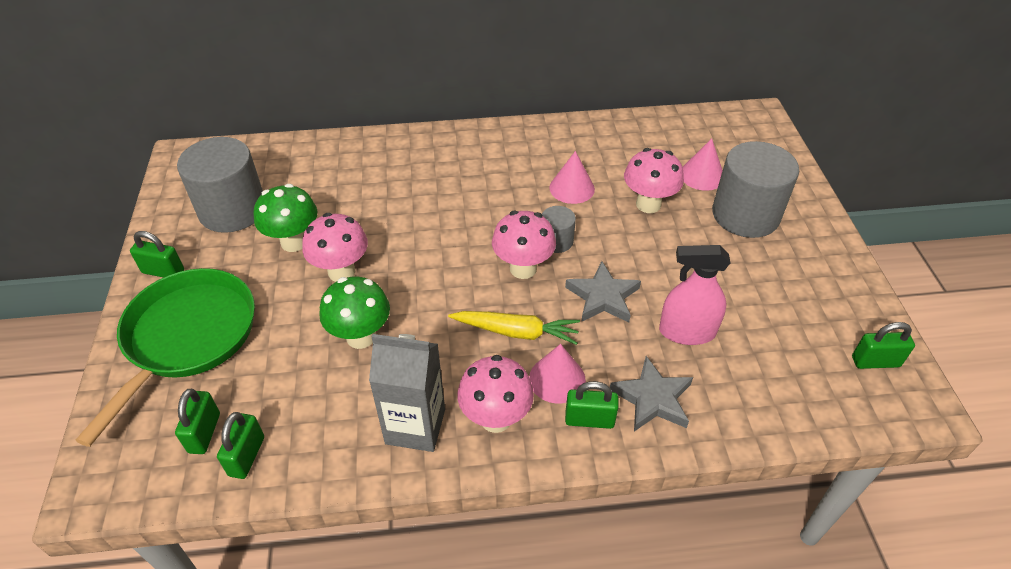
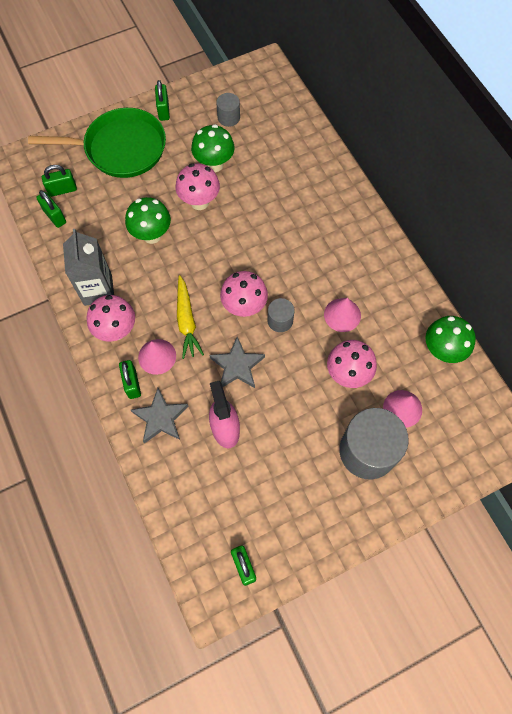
camera: 70 degrees right, 20 degrees up
(232, 210) = (228, 117): grey cylinder -> grey cylinder, size x0.48
(247, 456) = (54, 216): green padlock -> green padlock turned 60 degrees clockwise
(645, 130) = (442, 351): none -> green mushroom

